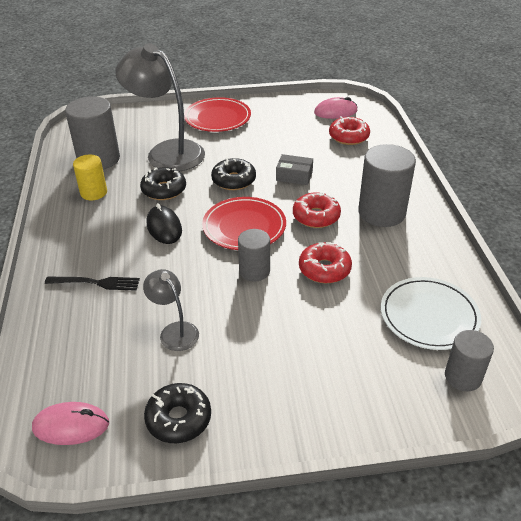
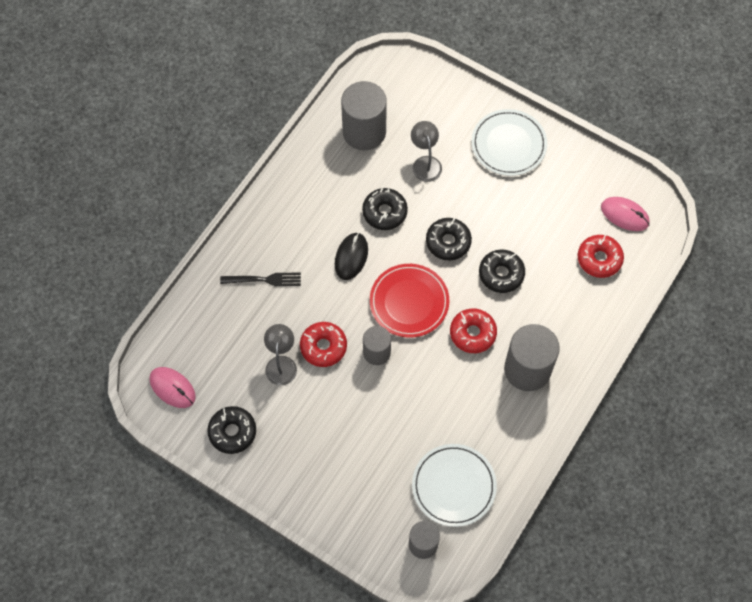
camera: 40 degrees right, 25 degrees up
(93, 192) = (330, 175): yellow cylinder -> none
(96, 283) = (264, 280): black fork -> black fork turned 45 degrees counterclockwise
(167, 152) = (425, 163): grey lamp -> grey lamp, size x0.50
(217, 118) = (508, 144): red plate -> white plate
(294, 176) = (501, 274): grey box -> black donut
(324, 269) = (426, 390): red donut -> red donut (323, 347)

